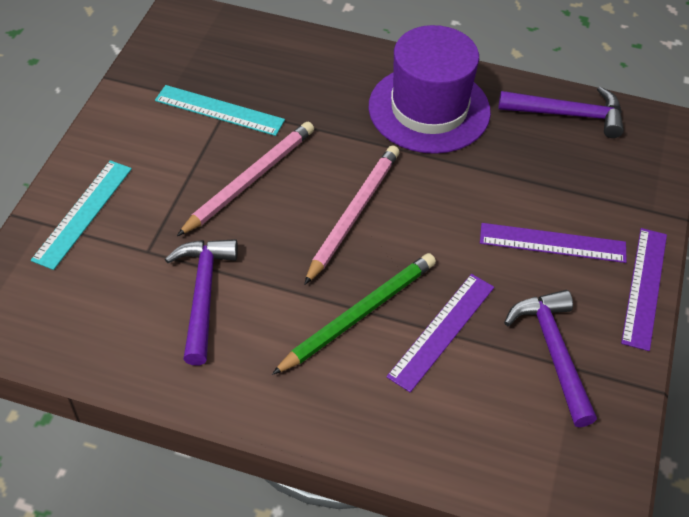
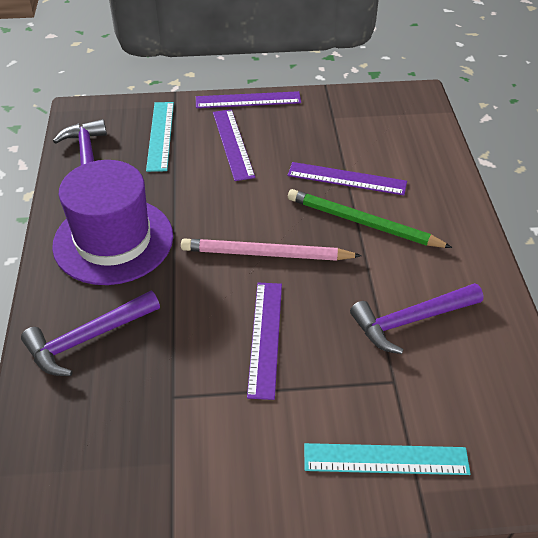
camera: 110 degrees left, 5 degrees down
(219, 110) = (181, 401): turquoise ruler -> turquoise ruler (160, 135)
(250, 180) = (265, 338): pink pencil -> purple ruler
(553, 352) = (327, 128): purple hammer -> purple hammer (87, 339)

